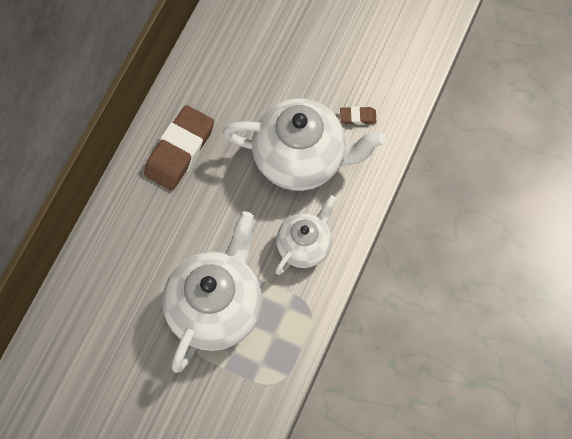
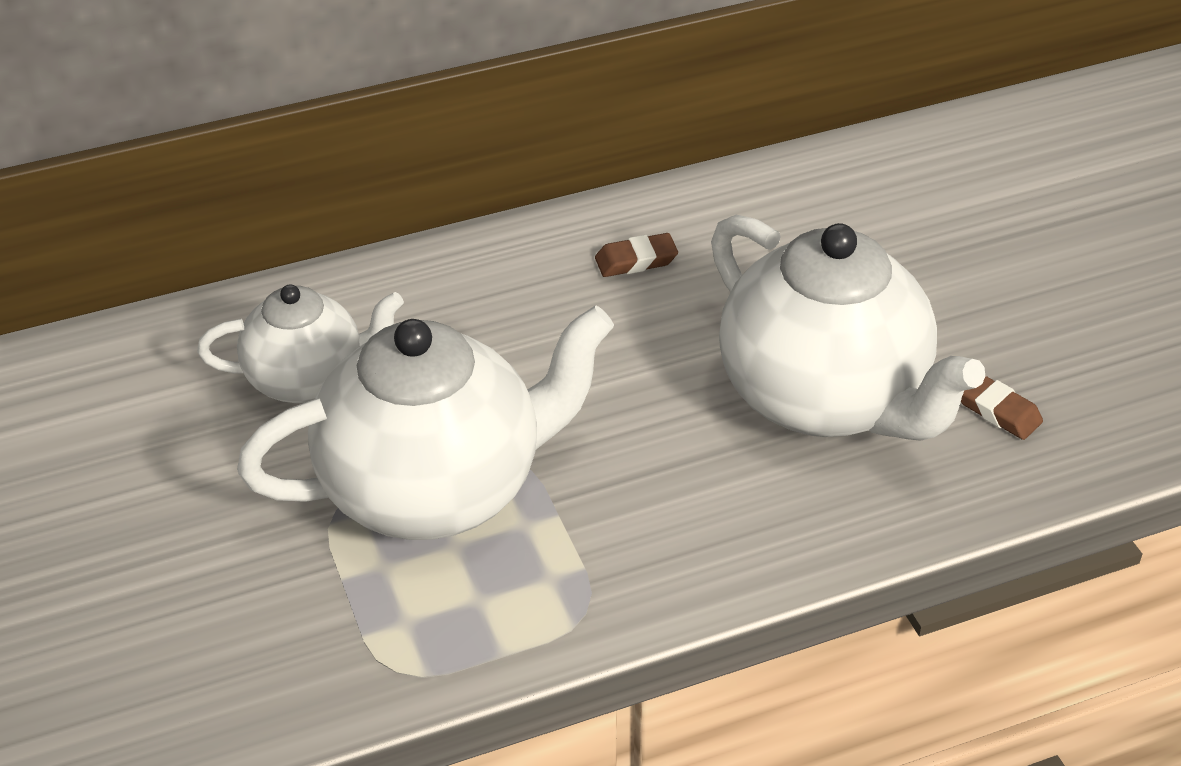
camera: 45 degrees right, 25 degrees down
(180, 151) = (636, 260): brown eraser -> brown eraser, size x0.45
(304, 246) = (686, 516): white teapot -> white teapot (308, 379)

